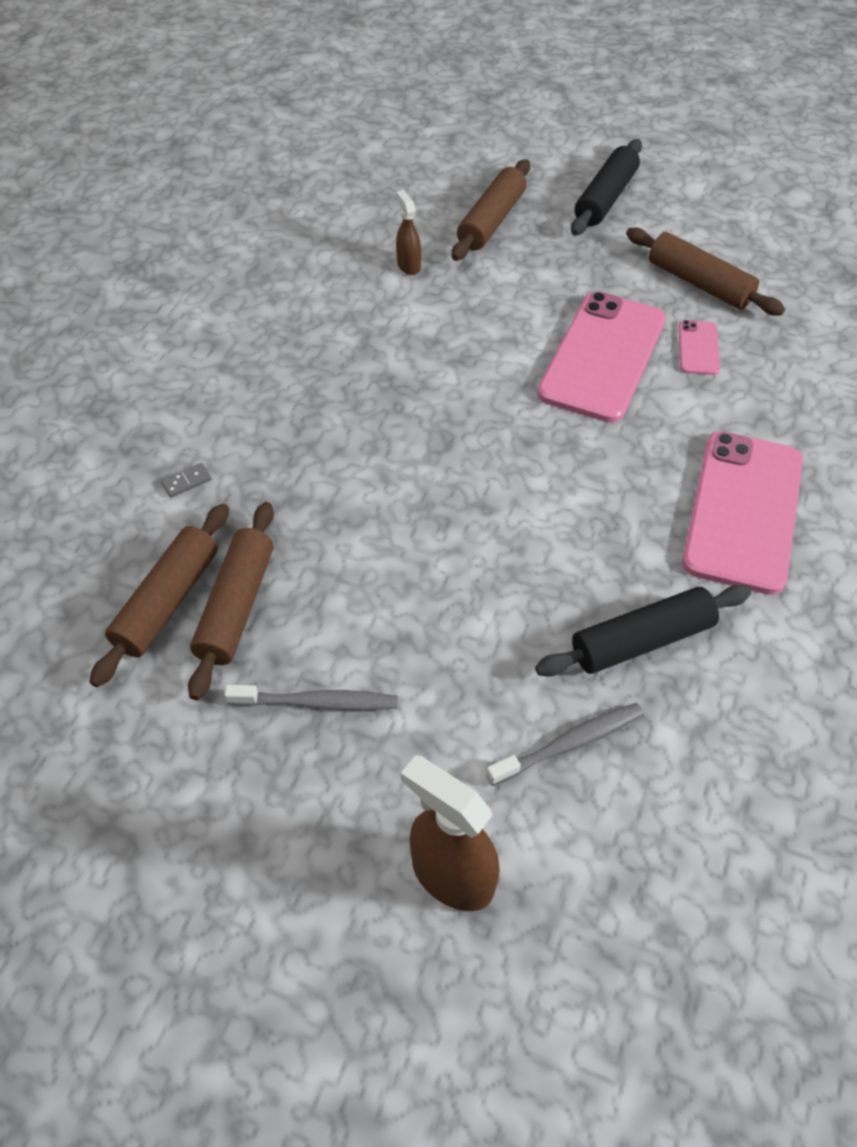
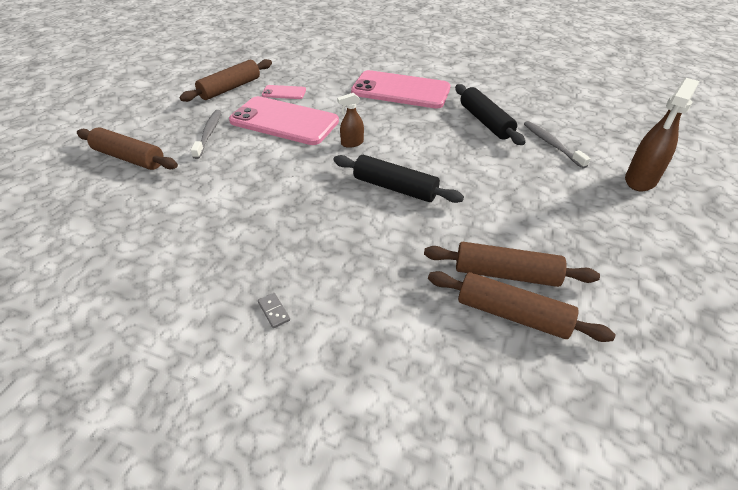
camera: 90 degrees left, 10 degrees down
(186, 481) = (391, 316): grey domino -> grey domino (274, 311)
(317, 702) = (565, 230): grey toothbrush -> grey toothbrush (209, 134)
(408, 265) = (162, 197): brown spray bottle -> brown spray bottle (352, 143)
(605, 198) = (132, 112): black rolling pin -> black rolling pin (395, 188)

